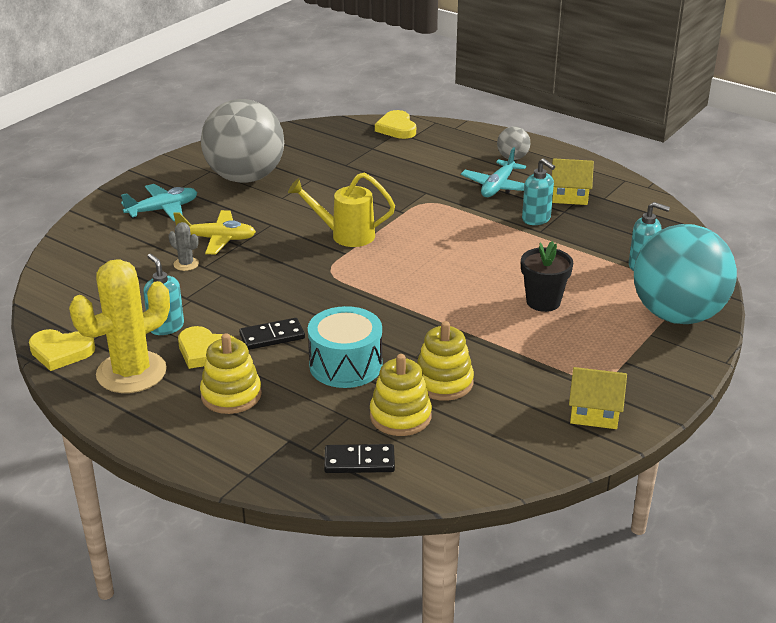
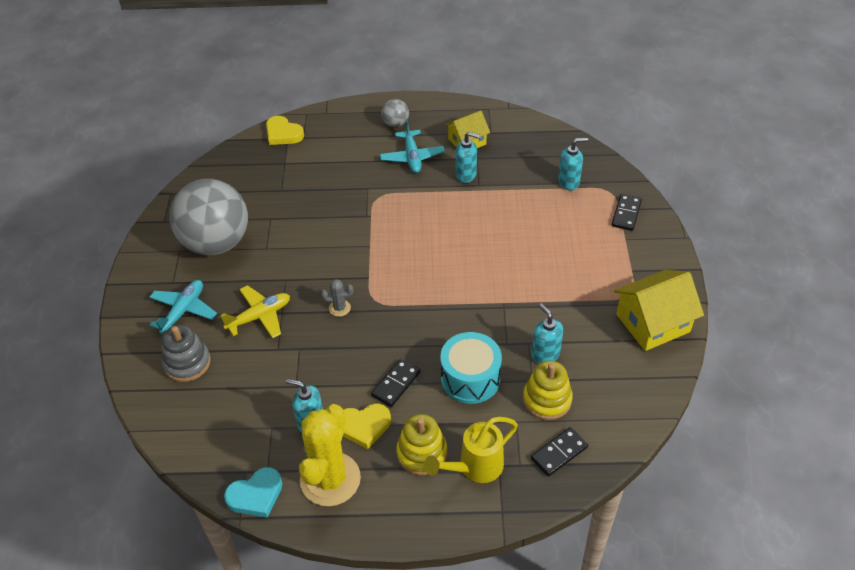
camera: 35 degrees left, 15 degrees up
(61, 352) = (256, 495): yellow heart -> turquoise heart
(122, 243) = (187, 363): none -> grey stacking toy
(186, 264) = (261, 354): grey cactus -> grey cactus (339, 308)
(345, 235) = (351, 260): yellow watering can -> yellow watering can (474, 468)
(443, 382) = (545, 354): yellow stacking toy -> turquoise soap dispenser
(543, 302) = (539, 248): black flower pot -> none
(594, 412) = (652, 323): yellow house -> yellow house, size x1.59
(677, 315) = (626, 214): turquoise ball -> black domino

